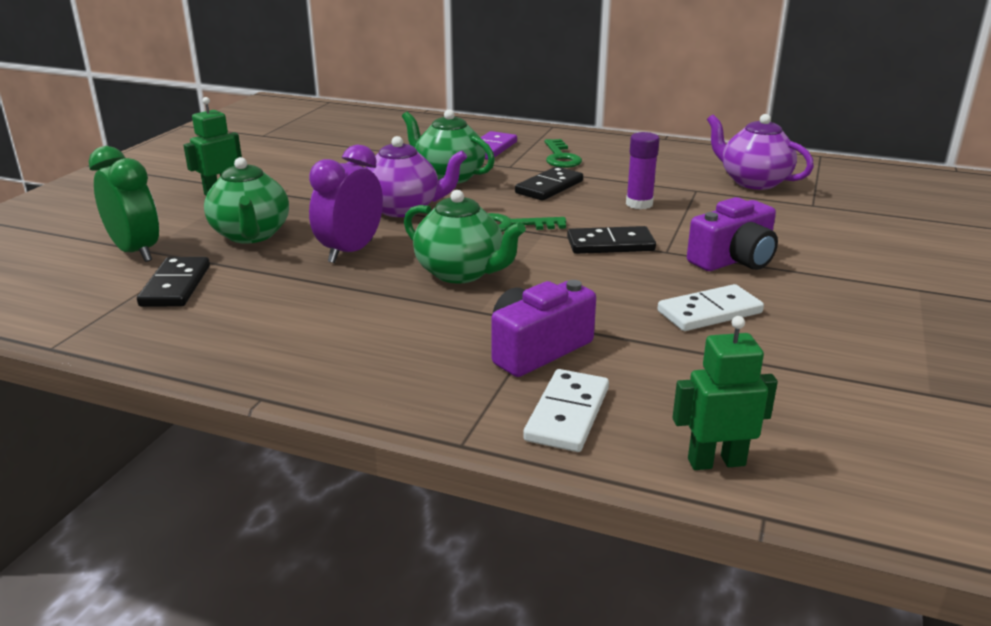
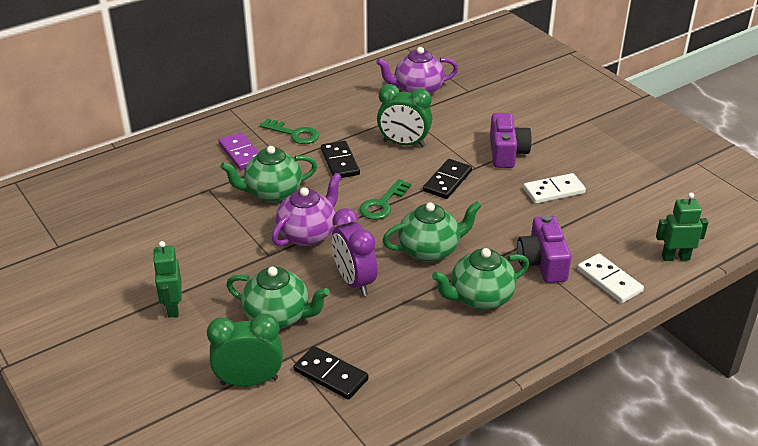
camera: 55 degrees left, 10 degrees up
(405, 328) = (480, 298): none -> green teapot
(639, 204) = (404, 143): purple glue stick -> green clock
(709, 312) = (553, 191): white domino -> white domino turned 60 degrees clockwise
(716, 462) = (675, 257): green robot -> green robot turned 60 degrees clockwise

